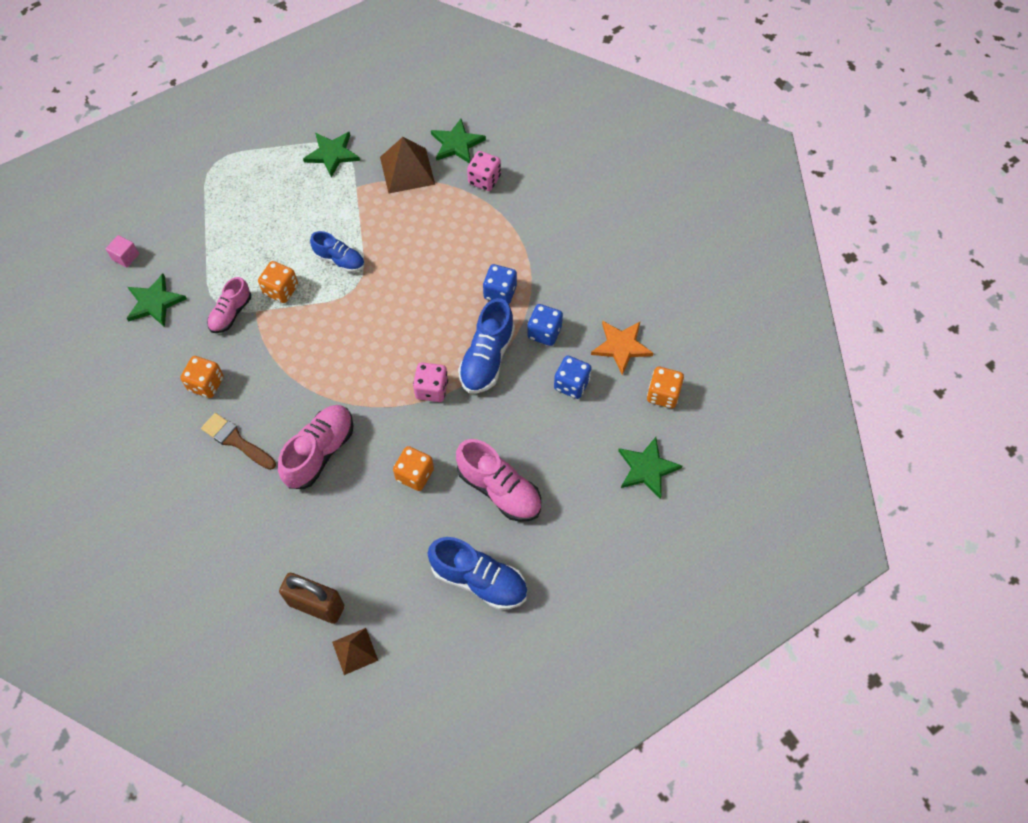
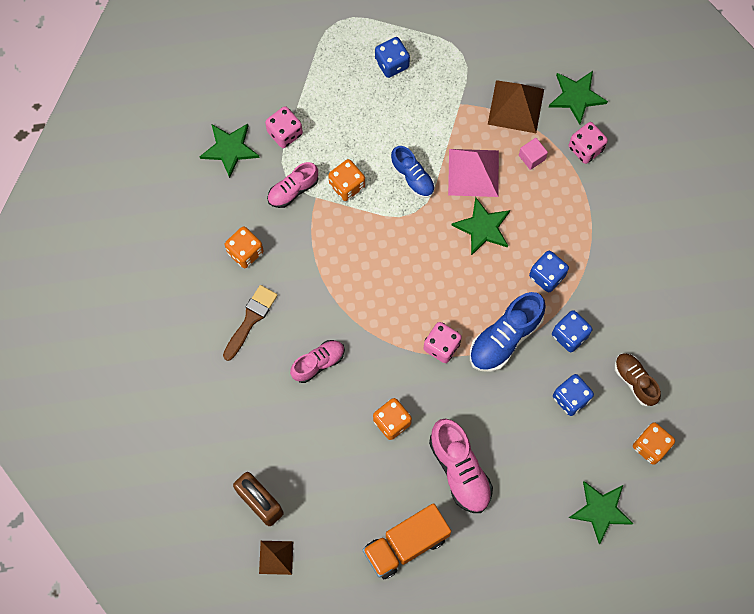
camera: 25 degrees right, 10 degrees up
(125, 257) = (220, 90): pink cube -> pink cube (532, 157)
(203, 269) = (285, 133): none -> pink dice
(236, 441) = (250, 319): brown brush -> brown brush turned 60 degrees clockwise
(279, 178) = (392, 63): none -> blue dice
(320, 452) = (318, 363): pink shoe -> pink shoe, size x0.64
(332, 154) = (452, 58): green star -> green star (483, 227)
(393, 236) = (473, 172): none -> pink pyramid
(479, 580) = (406, 544): blue shoe -> orange truck
(621, 346) = (635, 381): orange star -> brown shoe

